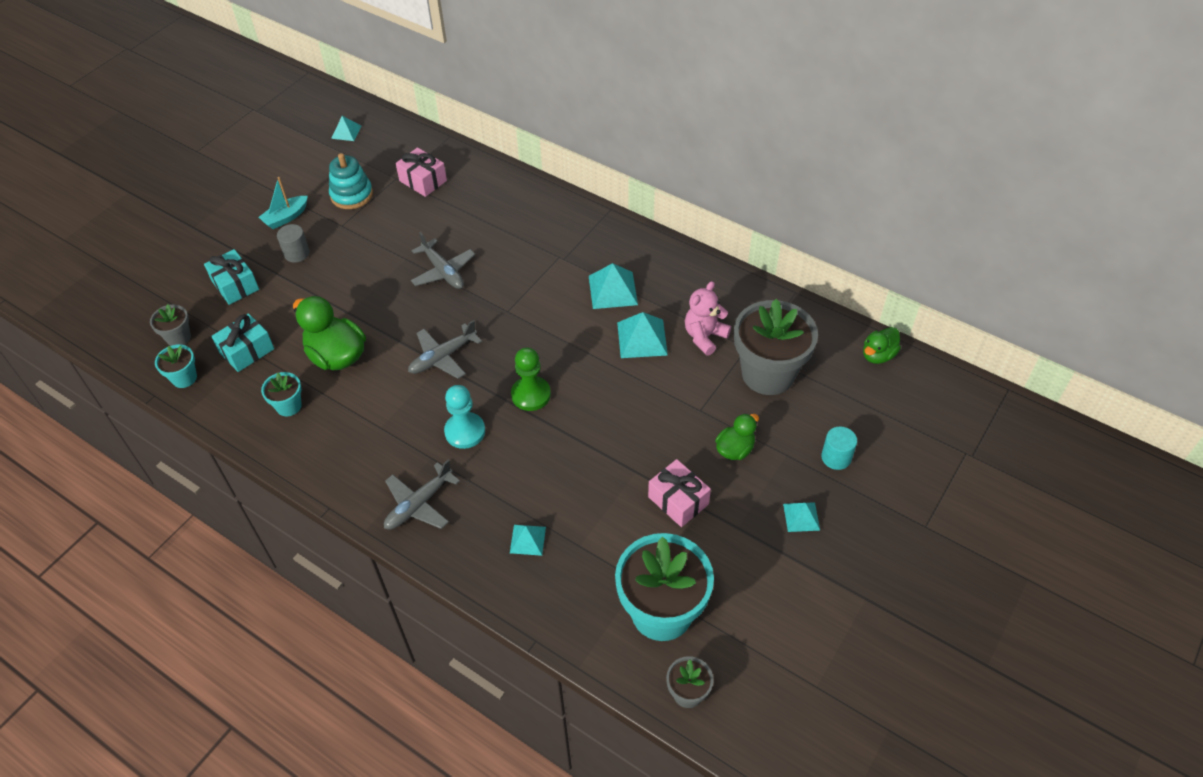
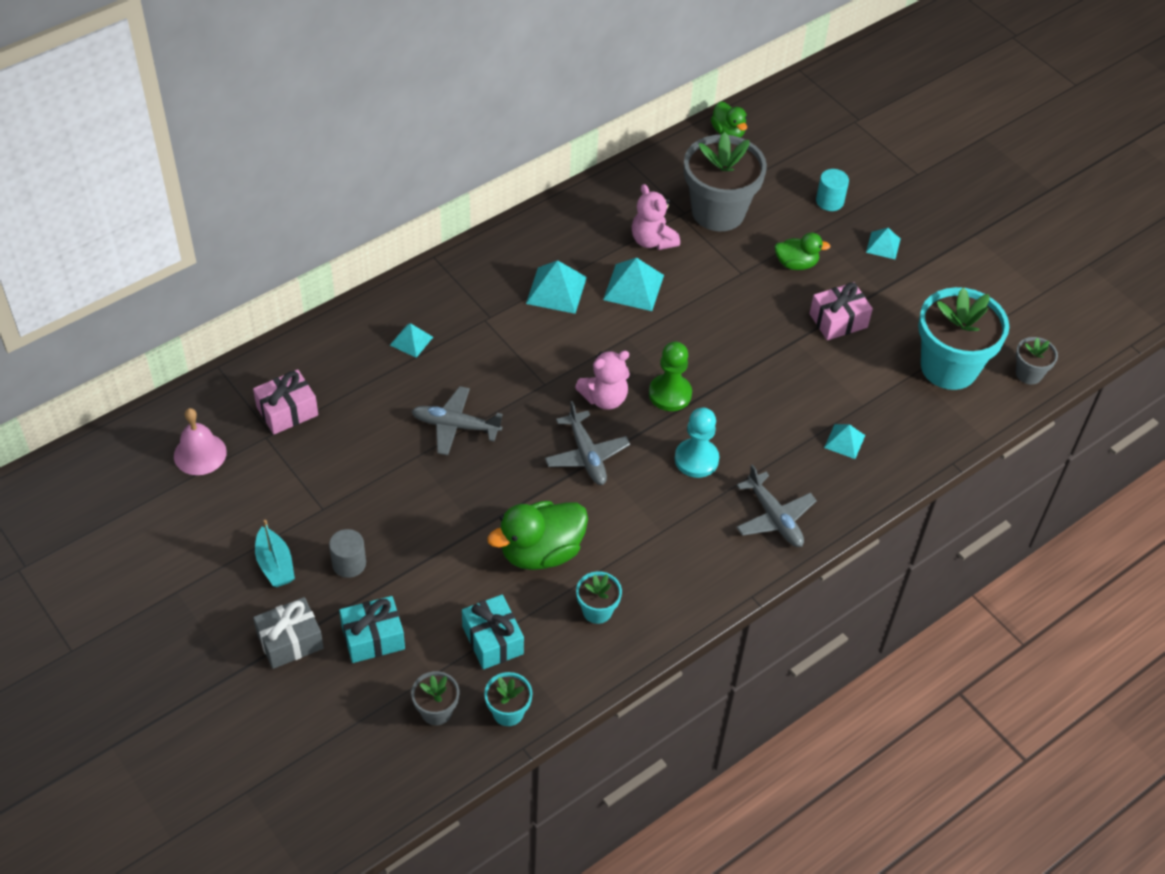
camera: 75 degrees left, 0 degrees up
(223, 245) = (290, 641): none -> grey gift
(346, 132) = (141, 471): turquoise pyramid -> turquoise pyramid (411, 341)
(351, 195) = (271, 488): turquoise stacking toy -> none
(370, 153) = (200, 454): none -> pink bell
(443, 271) = (455, 426): grey plane -> grey plane turned 150 degrees counterclockwise
(508, 352) = (604, 398): none -> pink teddy bear
(735, 449) = (796, 264): green duck -> green duck turned 120 degrees clockwise

